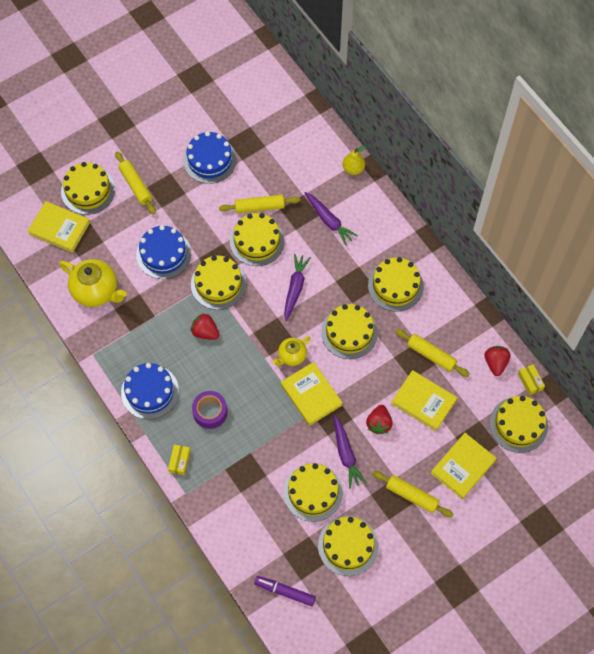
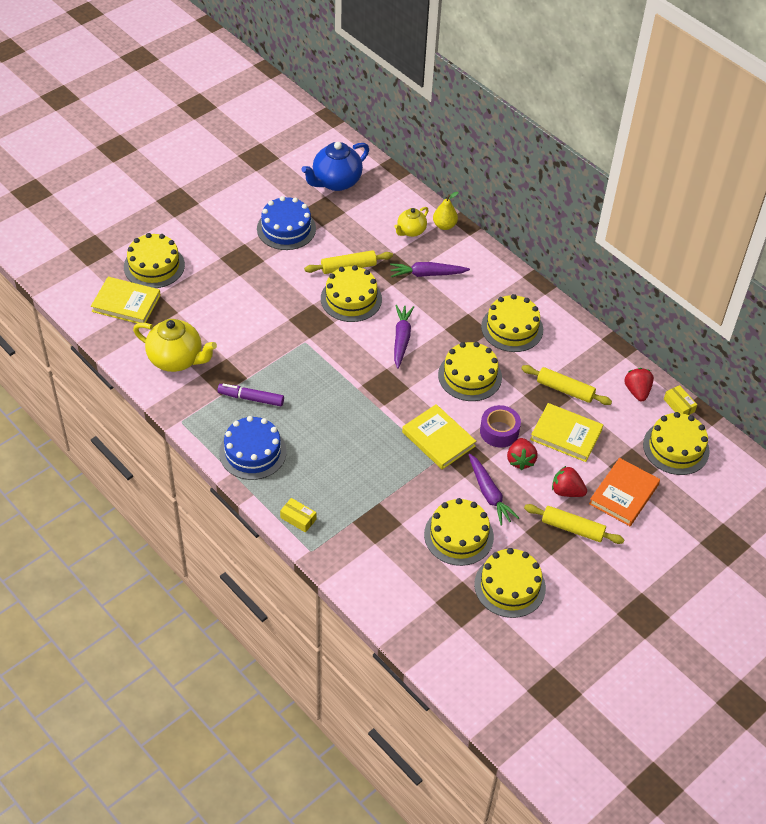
camera: 10 degrees left, 15 degrees down
(136, 185) = (207, 257): yellow rolling pin -> none
(163, 254) = (248, 318): blue cake -> none
(179, 461) = (298, 518): yellow box -> yellow box turned 60 degrees counterclockwise
(205, 332) = (307, 388): red strawberry -> red strawberry (566, 491)
(210, 412) = (326, 466): purple tape -> purple tape (499, 431)
(218, 284) = (315, 342): yellow cake -> none
(261, 112) = (336, 182): none -> blue teapot
(285, 591) = (445, 641): purple marker -> purple marker (251, 398)
(291, 356) = (409, 404): yellow teapot -> yellow teapot (411, 231)
(329, 221) = (427, 274): purple carrot -> purple carrot turned 135 degrees clockwise
(463, 467) = (624, 494): yellow book -> orange book

